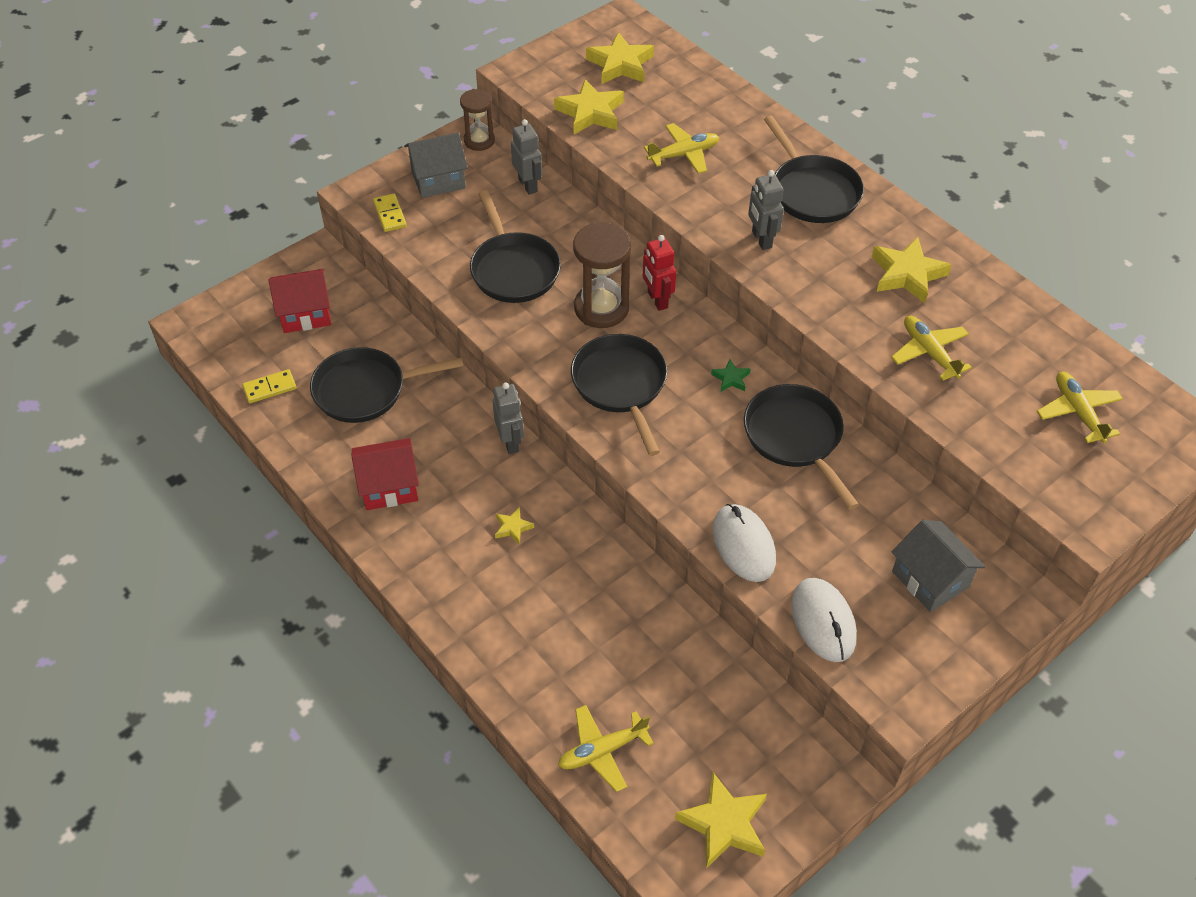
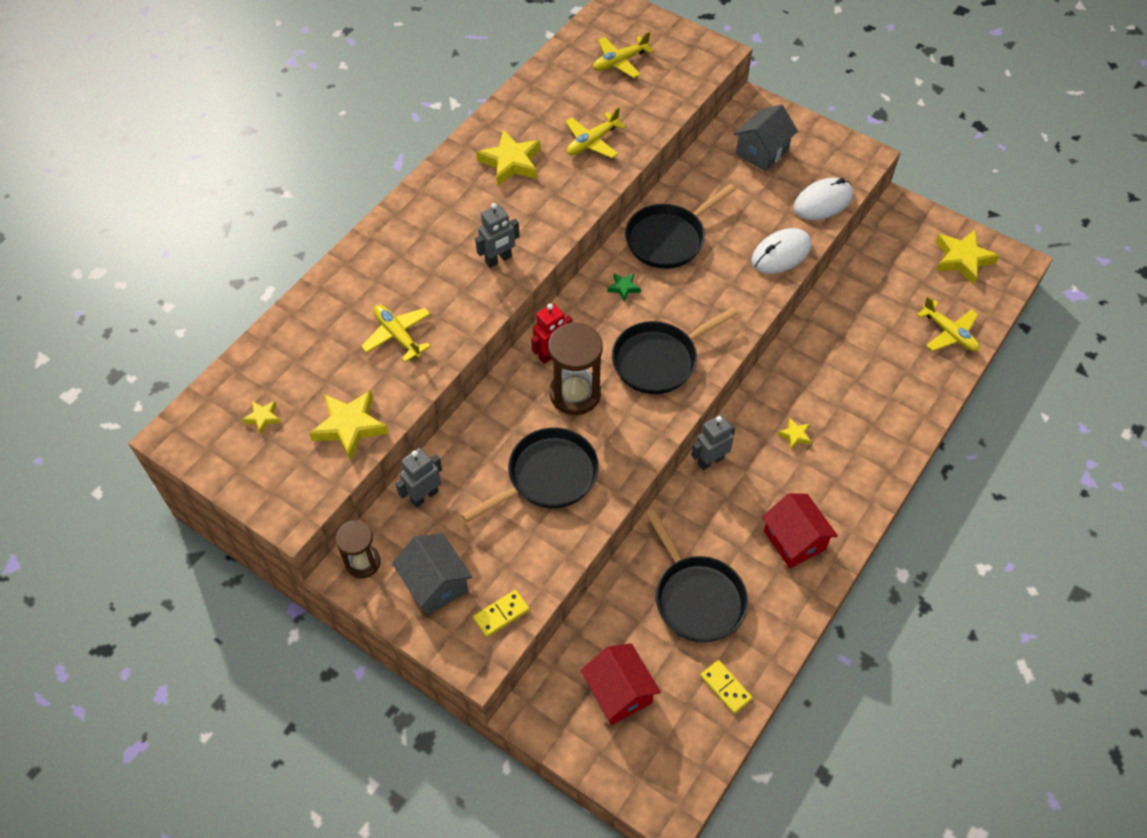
camera: 105 degrees left, 5 degrees up
(620, 64) = (263, 417): yellow star -> yellow star, size x0.50
(812, 191) = (425, 234): black pan -> none

